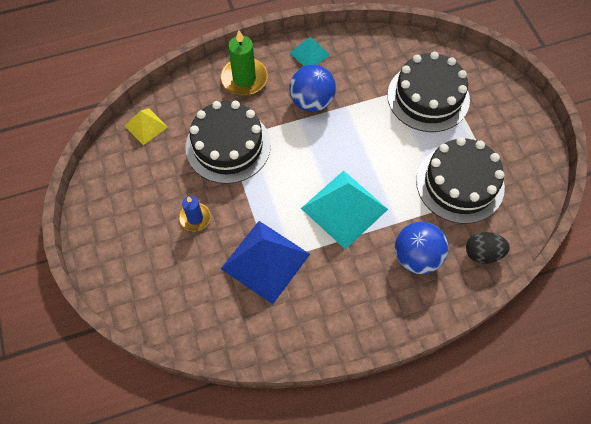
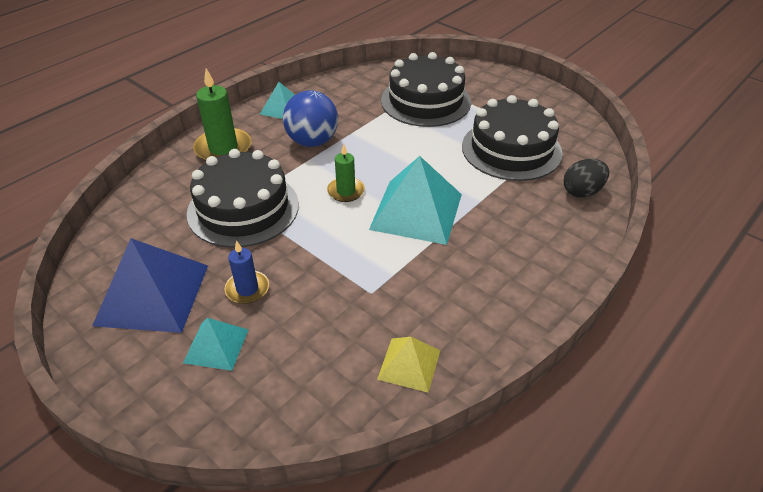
camera: 30 degrees left, 20 degrees down
(146, 126) = (125, 228): yellow pyramid -> yellow pyramid (409, 364)
(156, 252) = (216, 345): none -> turquoise pyramid
(265, 261) = (365, 293): blue pyramid -> blue pyramid (152, 294)
(306, 164) = (346, 191): none -> green candle
(416, 257) = (524, 220): blue ball -> none

